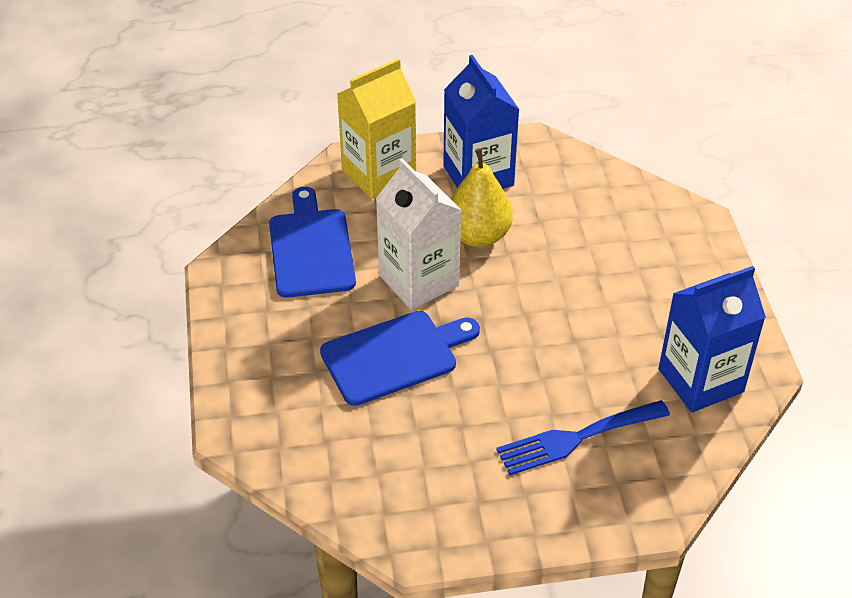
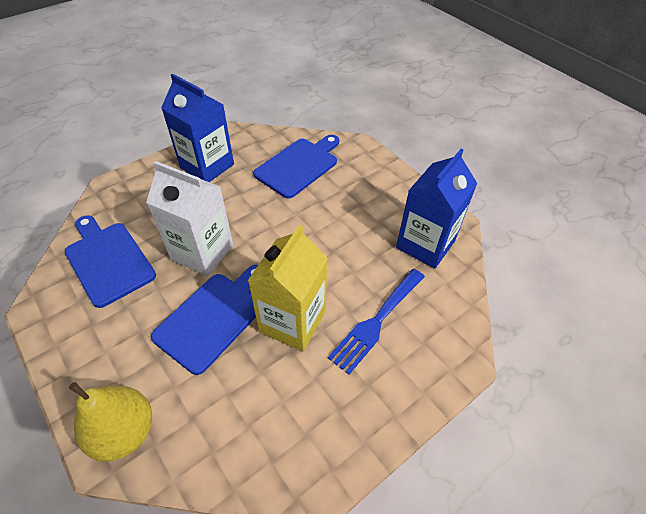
camera: 30 degrees left, 5 degrees up
(379, 174) = (136, 188): yellow carton -> yellow carton (292, 321)
(478, 236) = (228, 205): yellow pear -> yellow pear (124, 431)
(598, 218) = (298, 165): none -> blue cutting board

